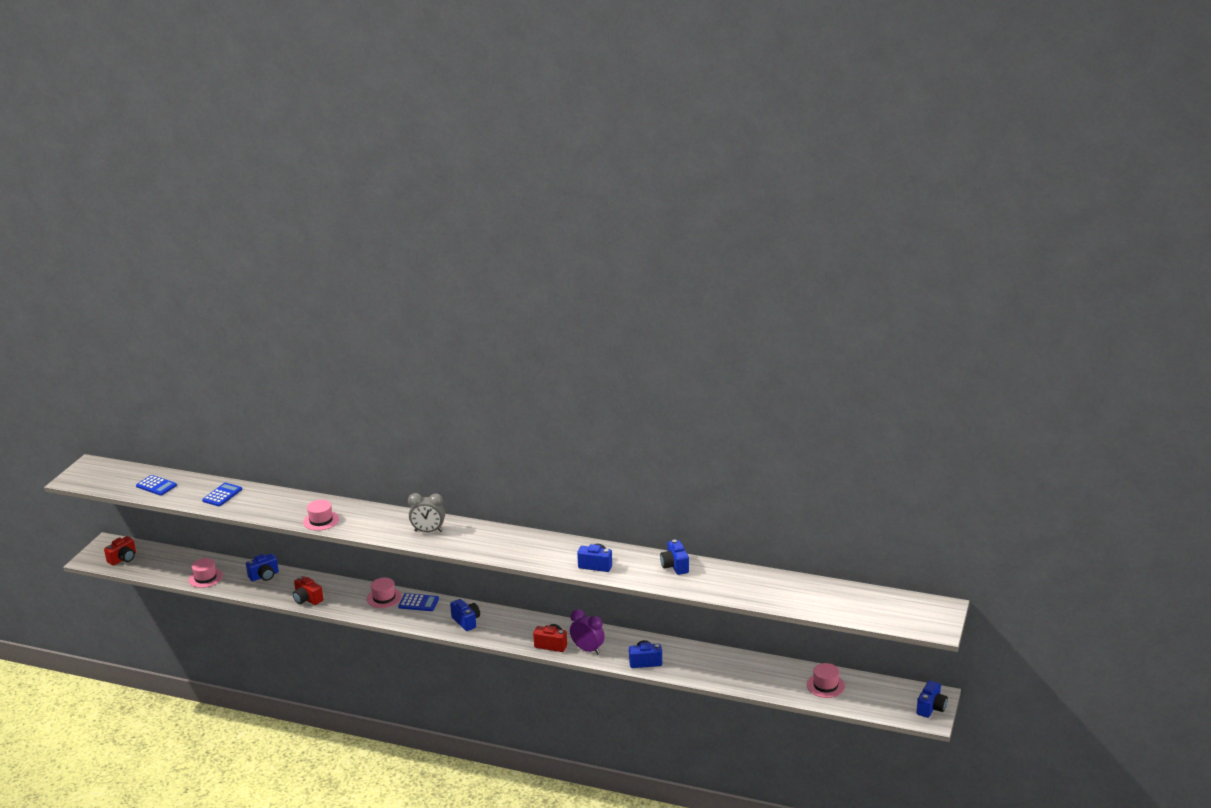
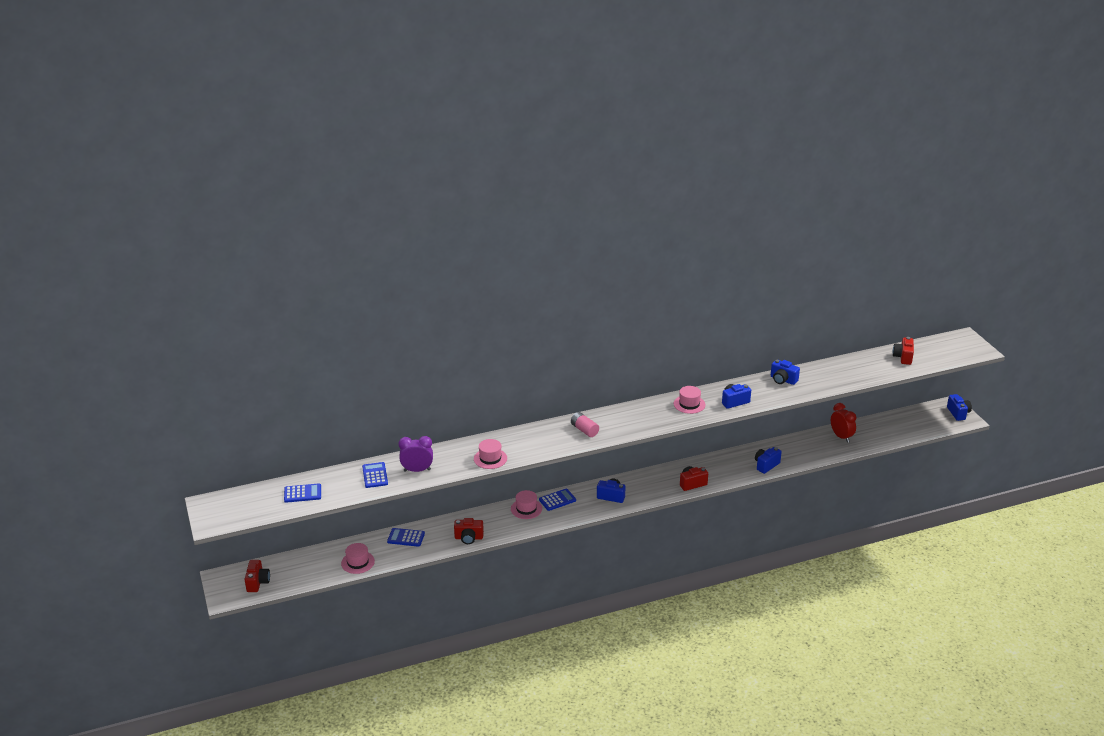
camera: 40 degrees left, 5 degrees up
(264, 576) = (406, 537): blue camera -> blue calculator
(428, 531) = (584, 430): grey clock -> pink battery
(587, 649) = (719, 475): purple clock -> purple clock (417, 470)
(762, 671) = (841, 437): none -> red clock
(825, 685) = (887, 428): pink hat -> pink hat (689, 404)
(837, 598) = (903, 357): none -> red camera

